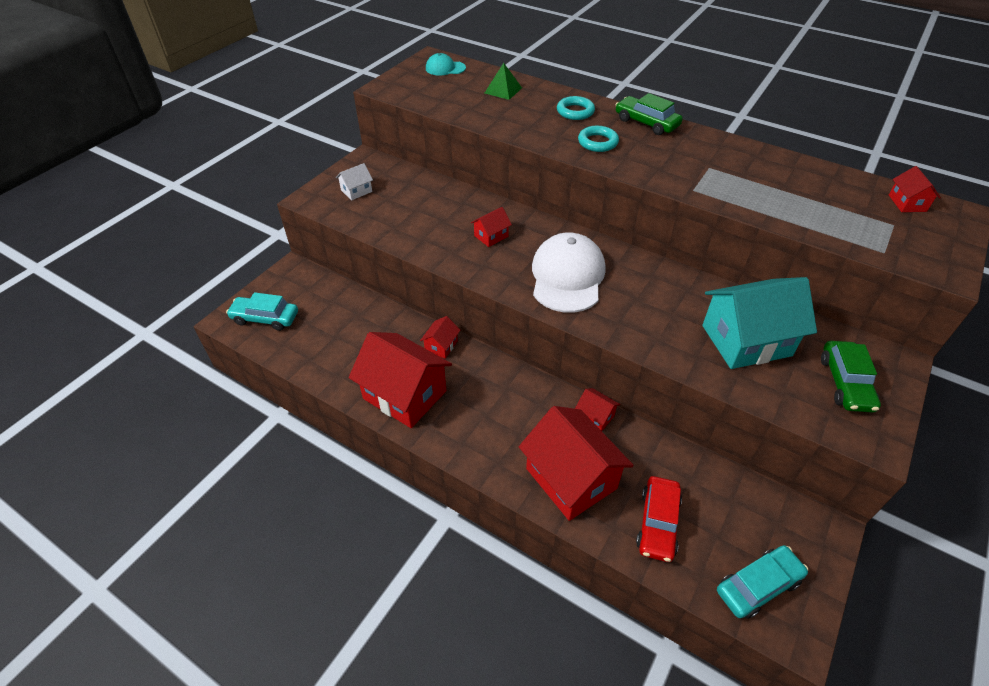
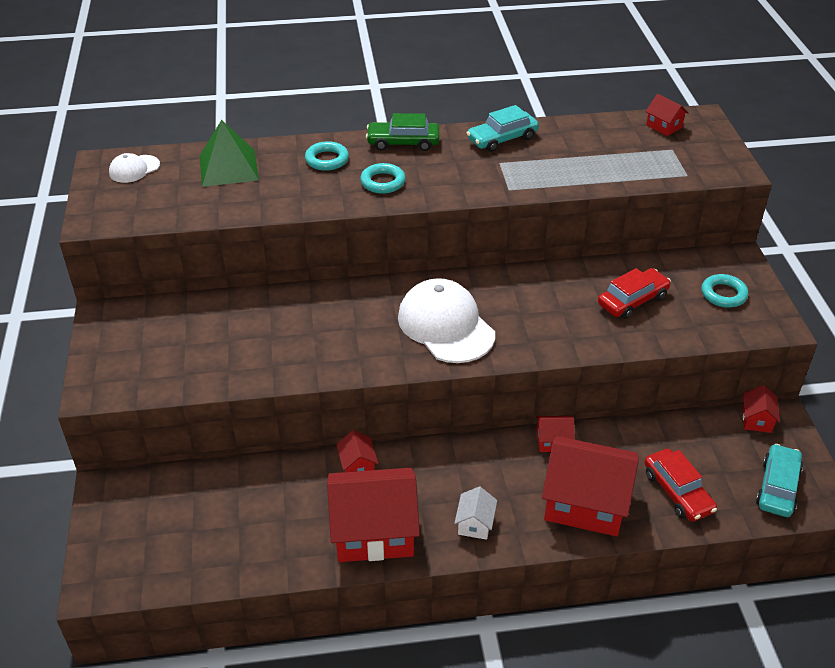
camera: 40 degrees left, 5 degrees down
(265, 318) = (137, 556): turquoise car -> turquoise car (502, 139)
(356, 191) = (138, 354): white house -> white house (475, 523)
(445, 68) = (134, 169): turquoise cap -> white cap
(491, 236) = (336, 326): red house -> red house (757, 420)
(503, 90) = (228, 167): green pyramid -> green pyramid, size x1.61
(746, 340) = (632, 300): turquoise house -> red car
(845, 383) = (723, 294): green car -> turquoise ring

